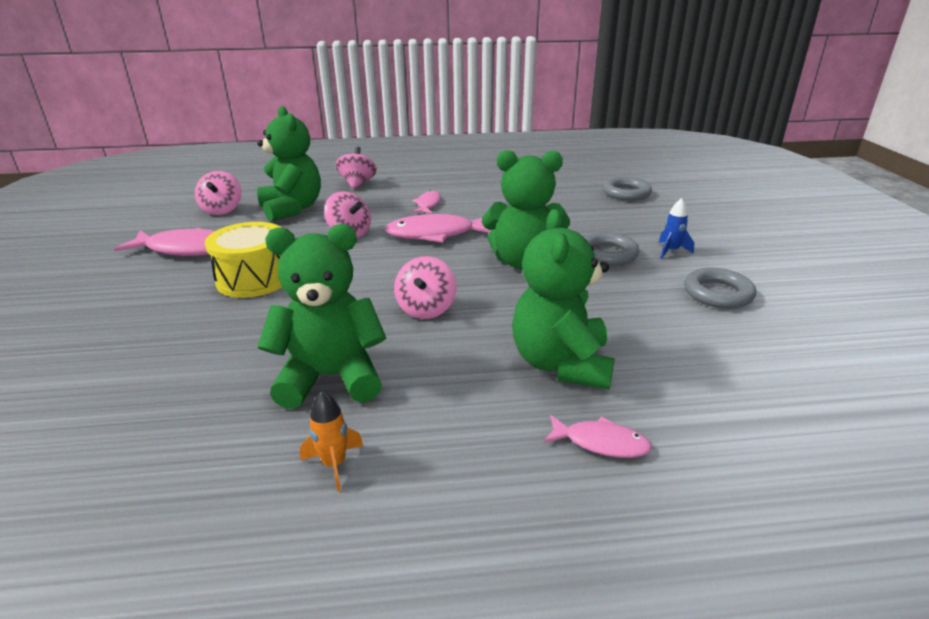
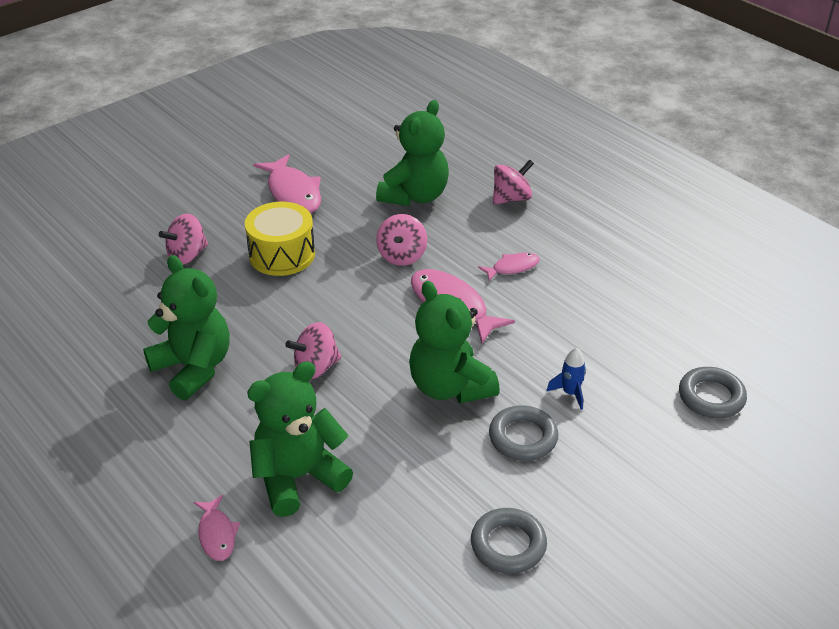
camera: 55 degrees right, 10 degrees up
(222, 210) = (373, 162): pink spinning top -> pink spinning top (187, 255)
(334, 464) = (115, 418): orange rocket -> none
(671, 251) = (578, 483): blue rocket -> blue rocket (570, 393)

